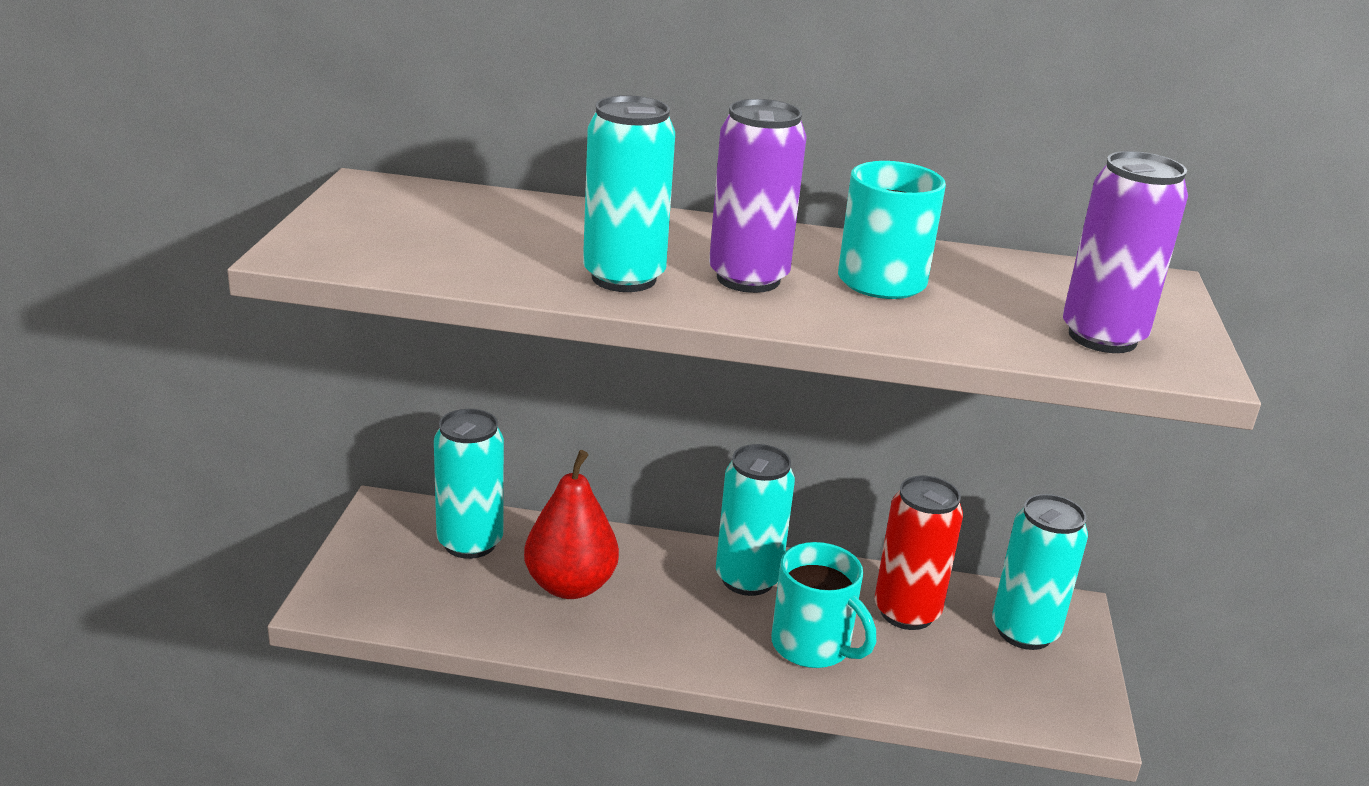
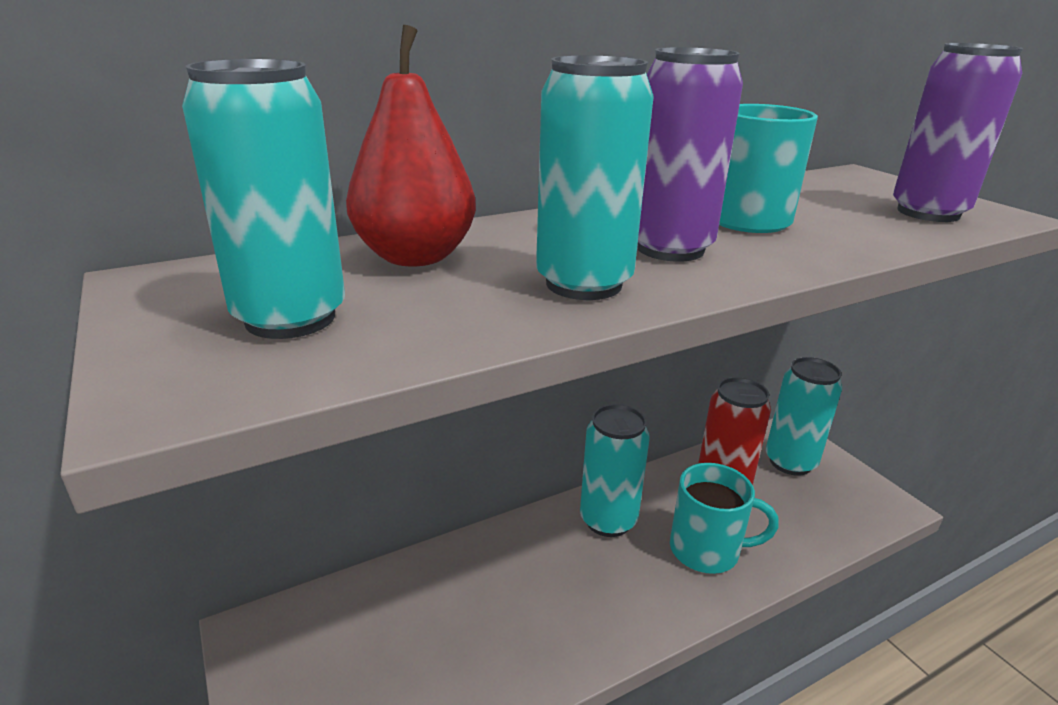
camera: 35 degrees left, 0 degrees up
(470, 543) = (367, 619): turquoise can -> turquoise can (290, 318)
(570, 586) = (494, 609): red pear -> red pear (415, 257)

